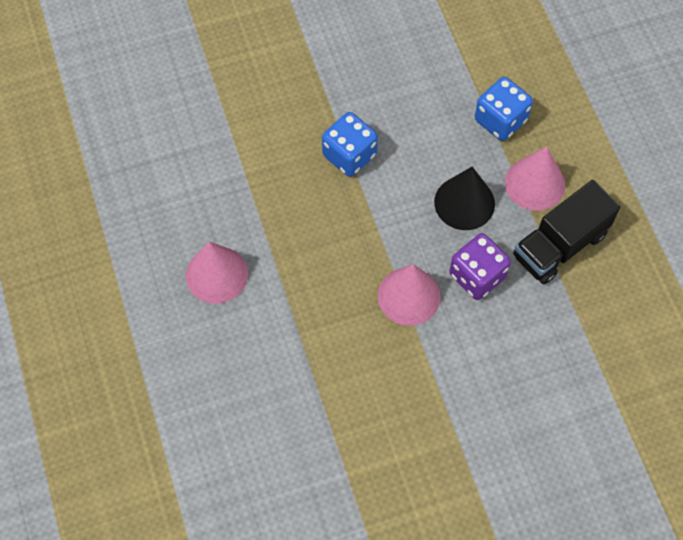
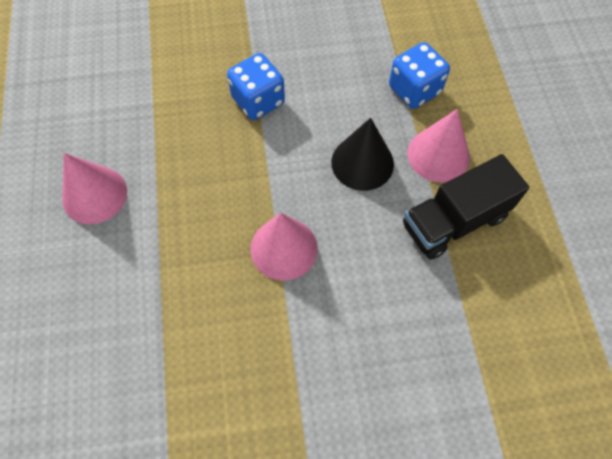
camera: 10 degrees right, 0 degrees up
(477, 276) = (360, 239): purple dice -> none

